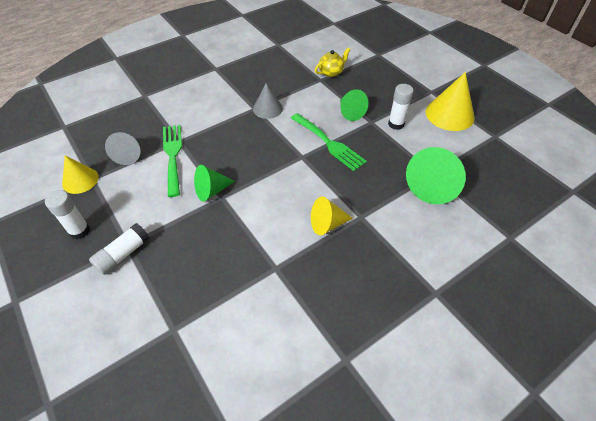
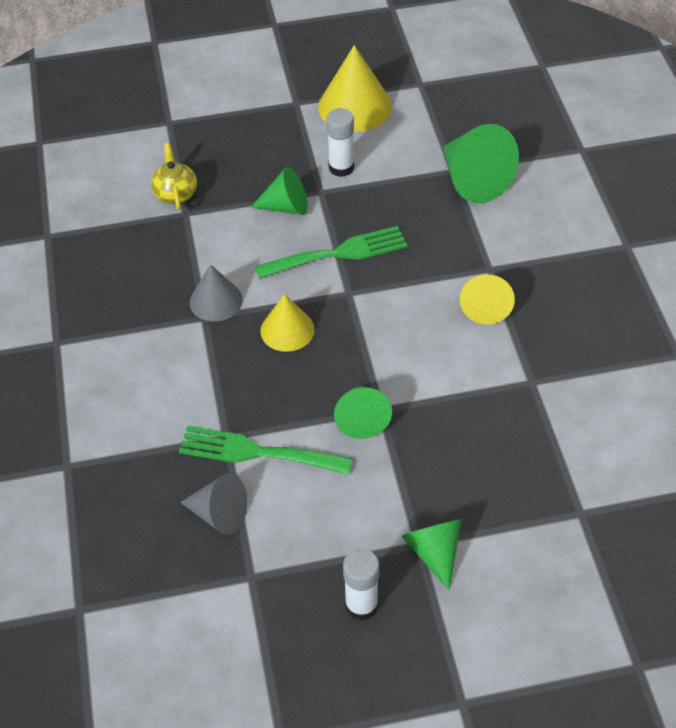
camera: 65 degrees left, 0 degrees up
(80, 180) = (245, 594): yellow cone -> yellow cone (287, 330)
(123, 254) = (434, 552): white glue stick -> green cone

